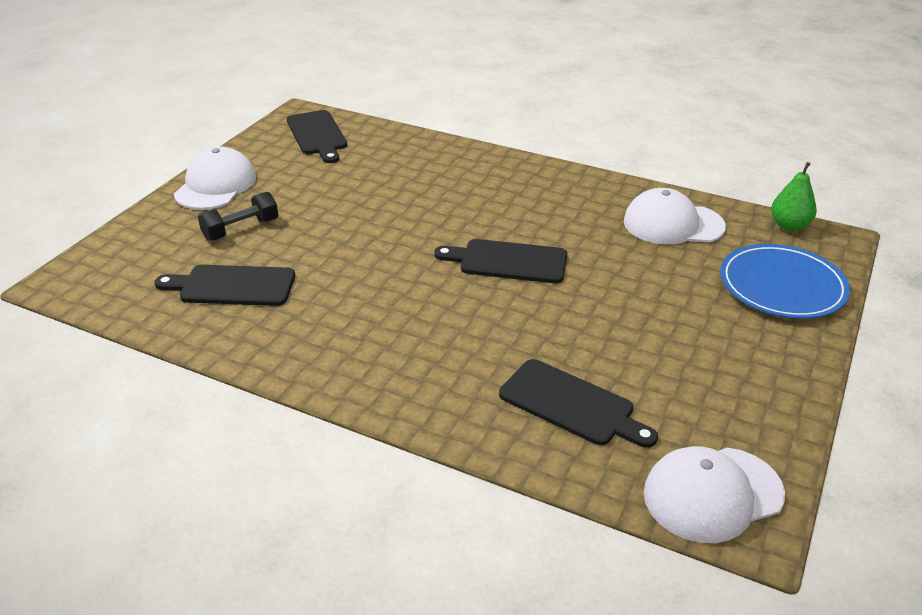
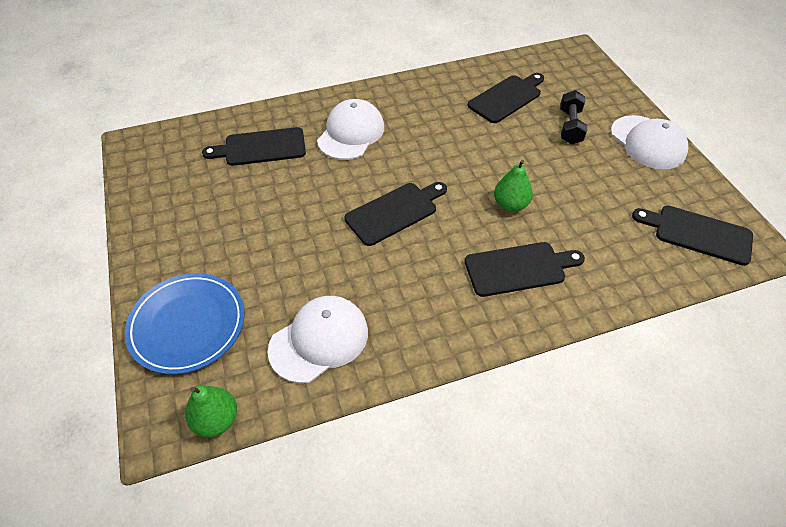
camera: 135 degrees right, 15 degrees up
(405, 213) = (510, 205): none -> green pear
(469, 182) = (519, 268): none -> black cutting board
(712, 494) = (159, 148): white cap -> white cap (351, 133)

